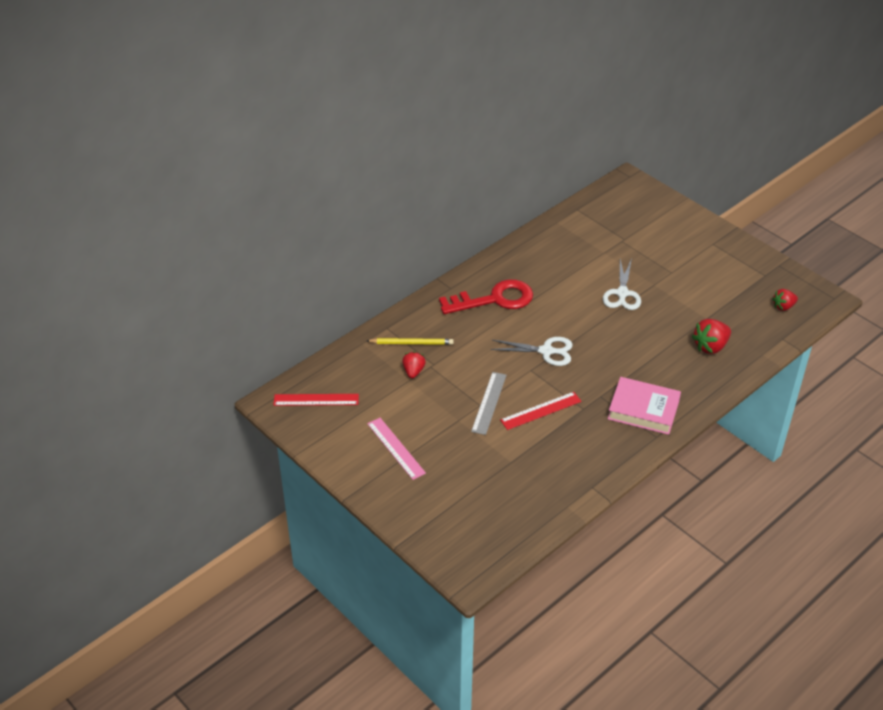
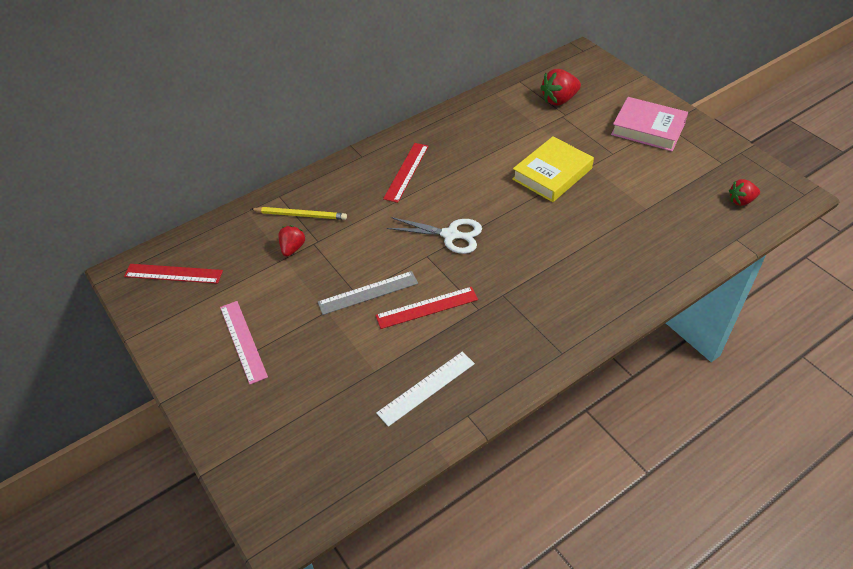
camera: 10 degrees right, 5 degrees up
(489, 403) = (368, 293): grey ruler -> grey ruler turned 45 degrees clockwise
(494, 299) = (406, 172): red key -> red ruler
(555, 470) = (426, 388): none -> white ruler
(622, 293) = (552, 174): white scissors -> yellow book
(643, 410) = (552, 316): pink book -> pink book (648, 129)
(710, 346) = (646, 243): red strawberry -> red strawberry (559, 100)

